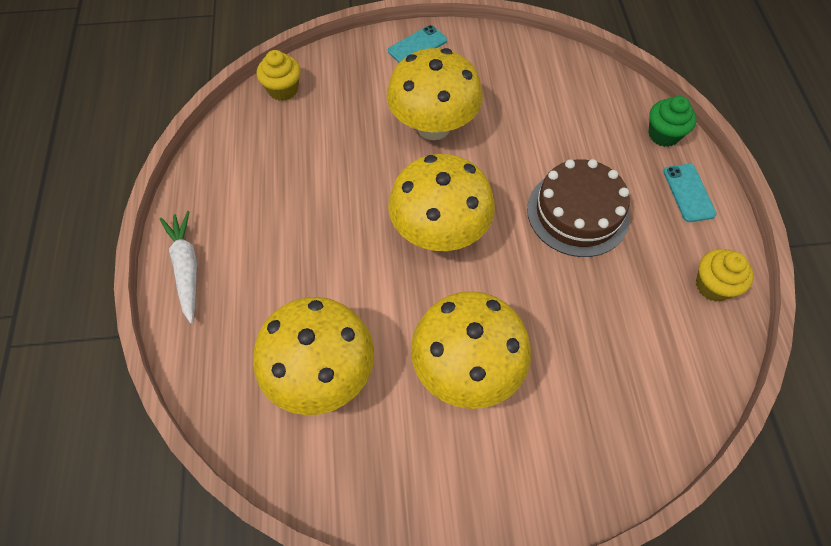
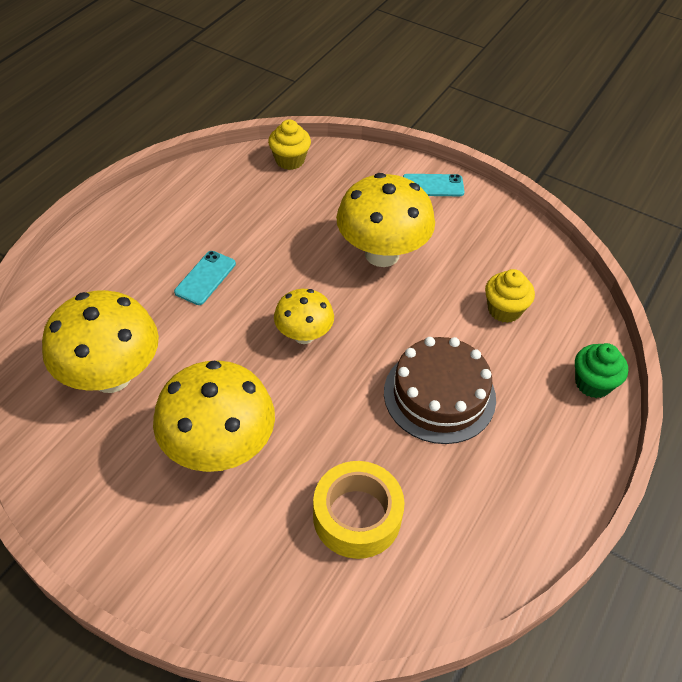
camera: 35 degrees right, 10 degrees down
(186, 268) = (97, 243): white carrot -> none
(439, 232) = (304, 335): yellow mushroom -> yellow mushroom, size x0.57
(610, 345) = (357, 516): none -> yellow tape
(688, 193) = (566, 446): turquoise phone -> turquoise phone (205, 278)
(713, 286) = (506, 537): yellow cupcake -> yellow cupcake (504, 310)

